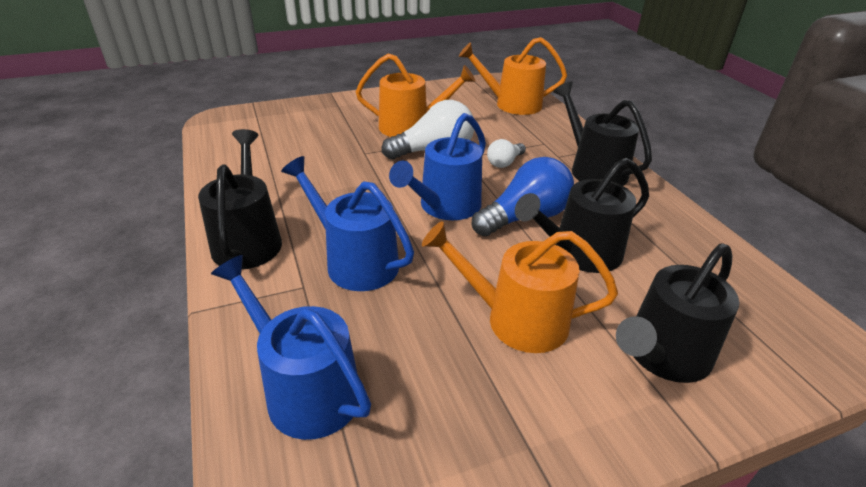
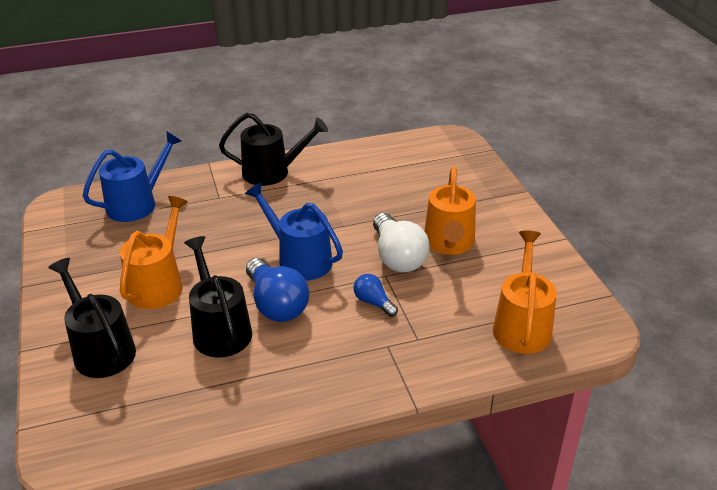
camera: 95 degrees right, 0 degrees up
(355, 261) = (238, 216): blue watering can -> none
(504, 162) = (373, 302): white light bulb -> blue light bulb
(593, 169) = (357, 369): black watering can -> none

